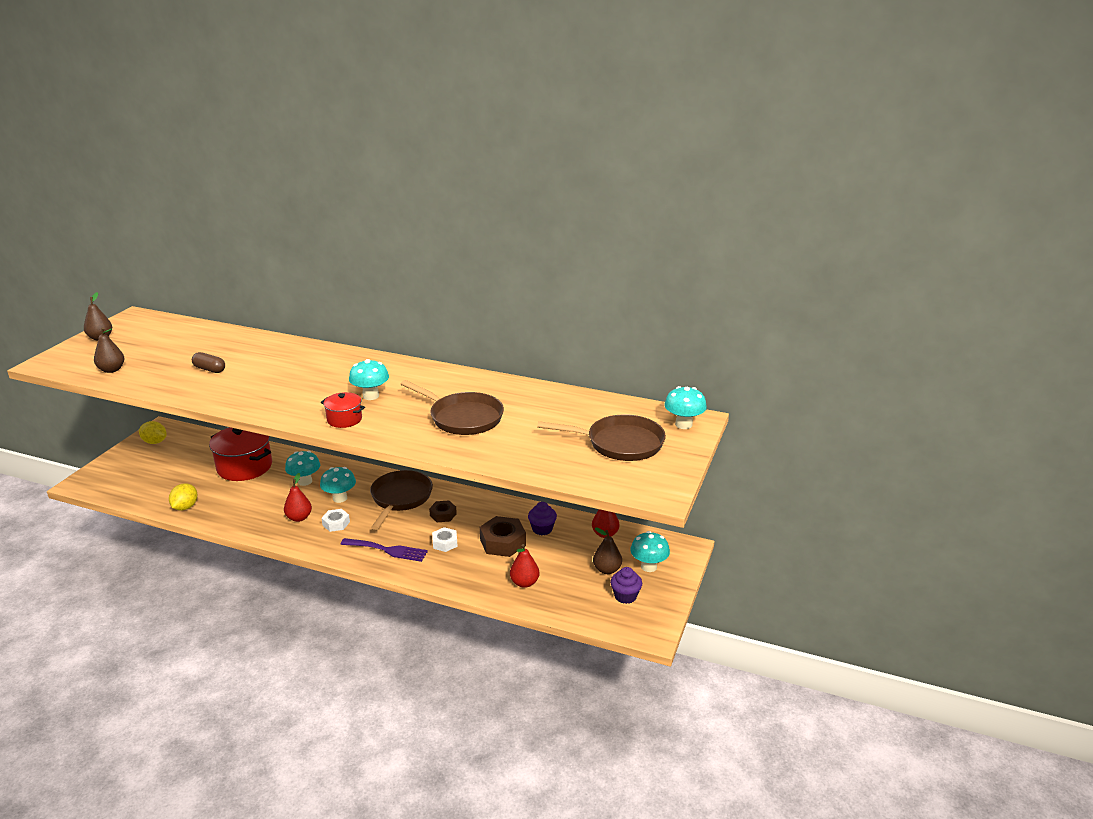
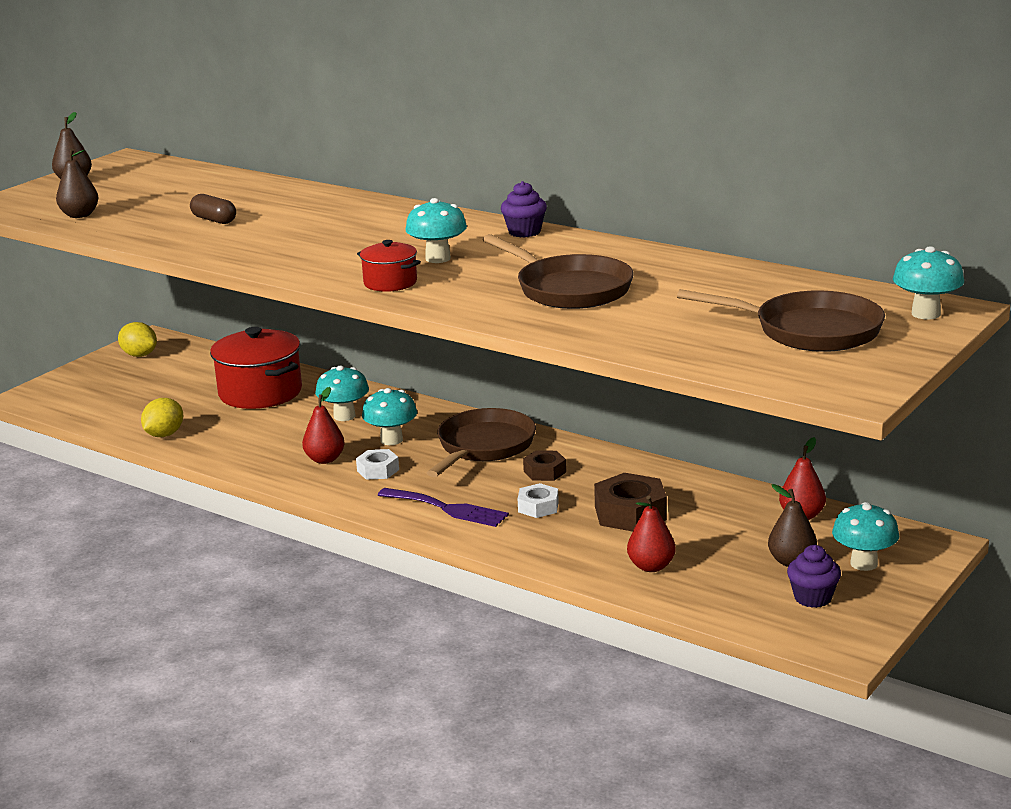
camera: 15 degrees right, 5 degrees down
(542, 529) = (699, 501): purple cupcake -> purple cupcake (524, 232)

